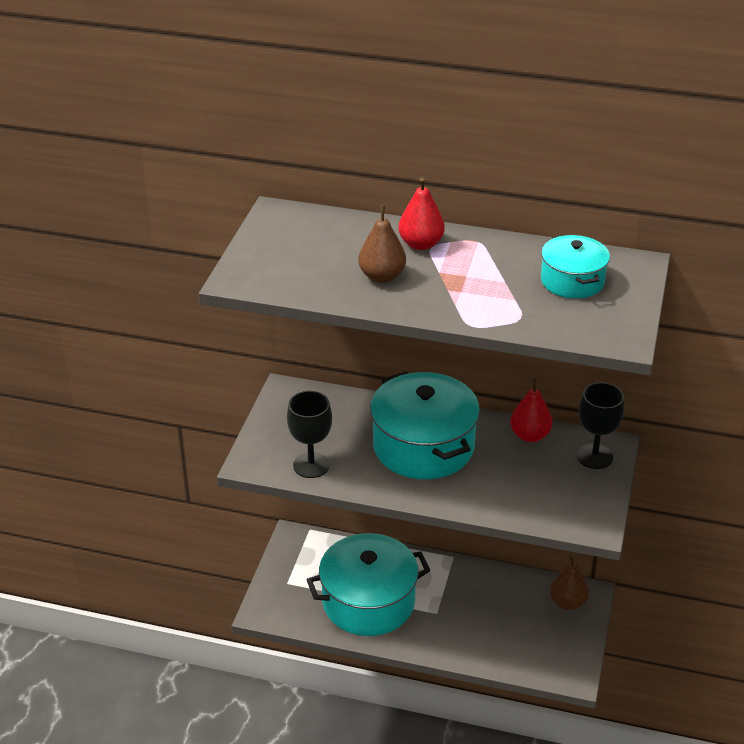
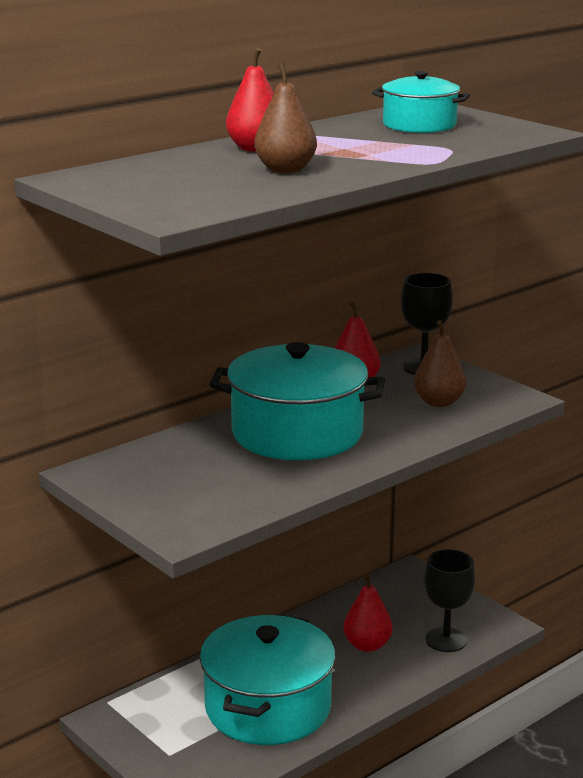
camera: 55 degrees left, 15 degrees down
(311, 465) = (239, 499): black goblet -> black goblet (446, 640)
(478, 615) = (367, 645): none -> red pear
(567, 602) = (407, 588): brown pear -> brown pear (438, 402)

